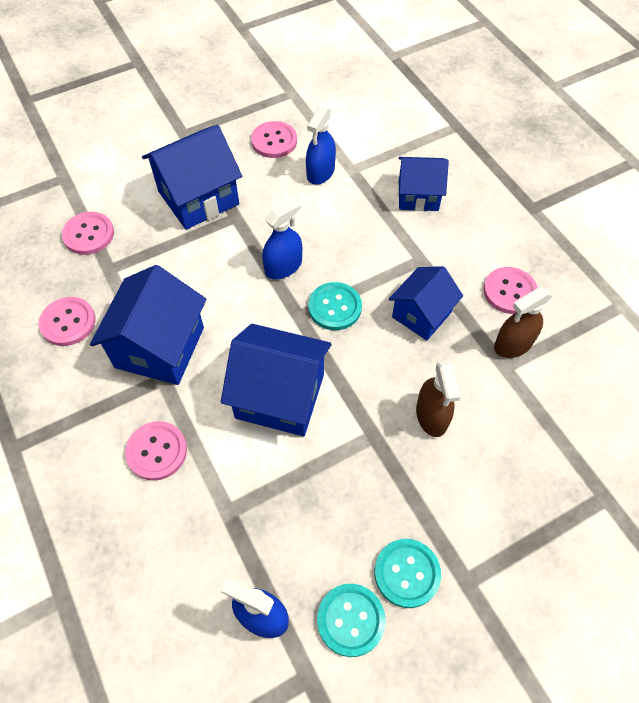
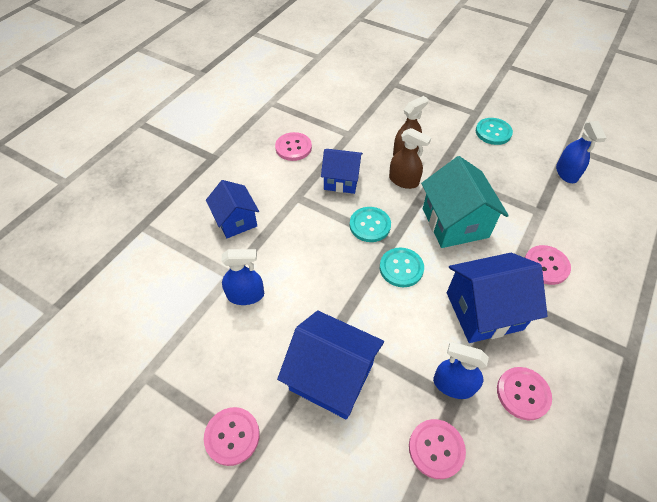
camera: 120 degrees left, 5 degrees down
(274, 141) = (225, 353): pink button -> pink button (232, 436)
(280, 396) = (455, 223): blue house -> turquoise house
(283, 266) = (358, 271): blue spray bottle -> blue spray bottle (453, 385)
(350, 620) = (532, 142): turquoise button -> turquoise button (401, 268)
(513, 344) = (331, 135): brown spray bottle -> brown spray bottle (403, 180)

